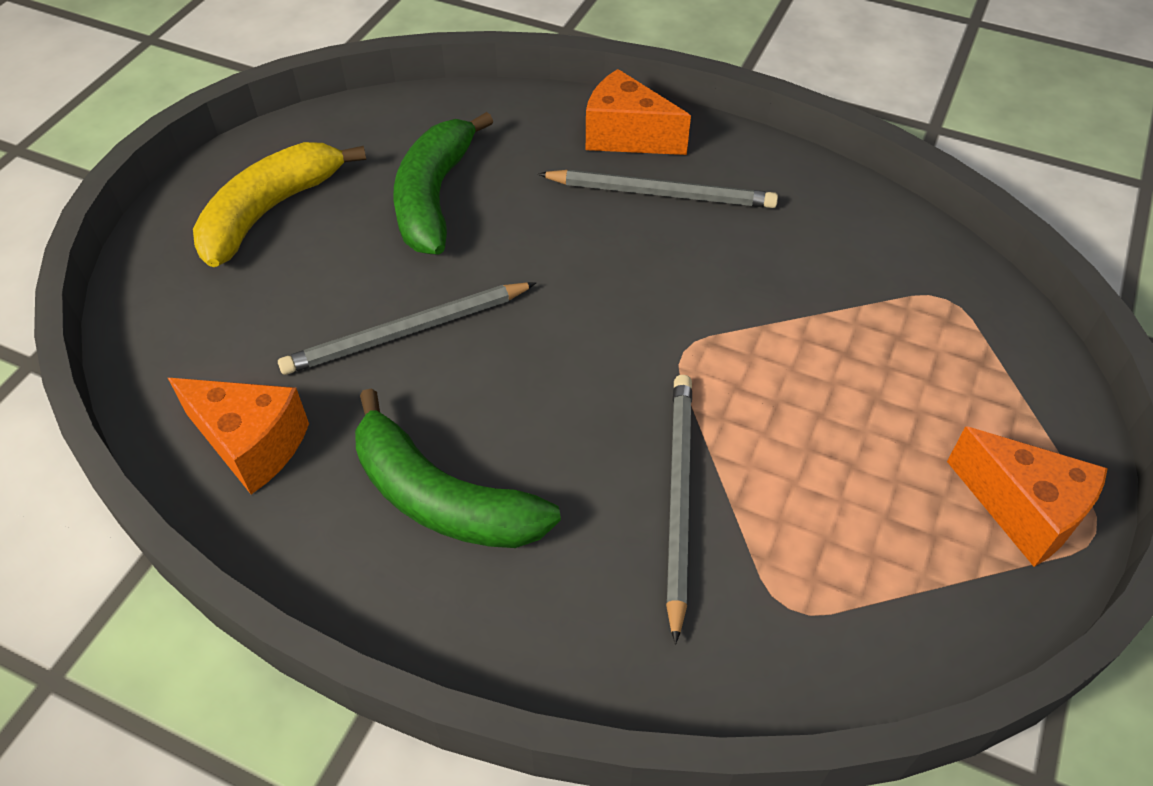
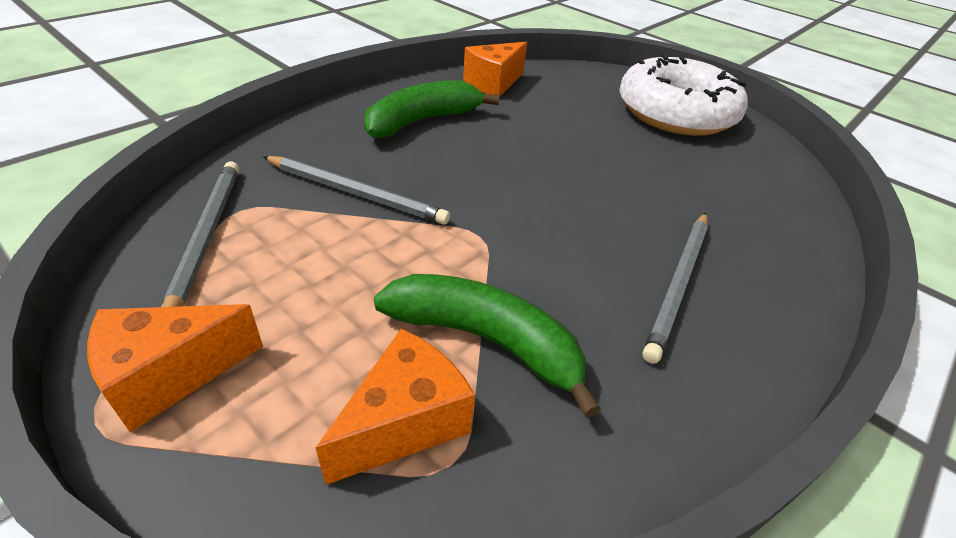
camera: 105 degrees right, 10 degrees down
(270, 211) = (675, 113): yellow banana -> white donut
(407, 332) = (552, 134): grey pencil -> grey pencil (206, 236)
(434, 197) = (684, 169): green banana -> green banana (486, 341)
(626, 136) = (771, 288): orange cheese -> orange cheese (405, 423)

